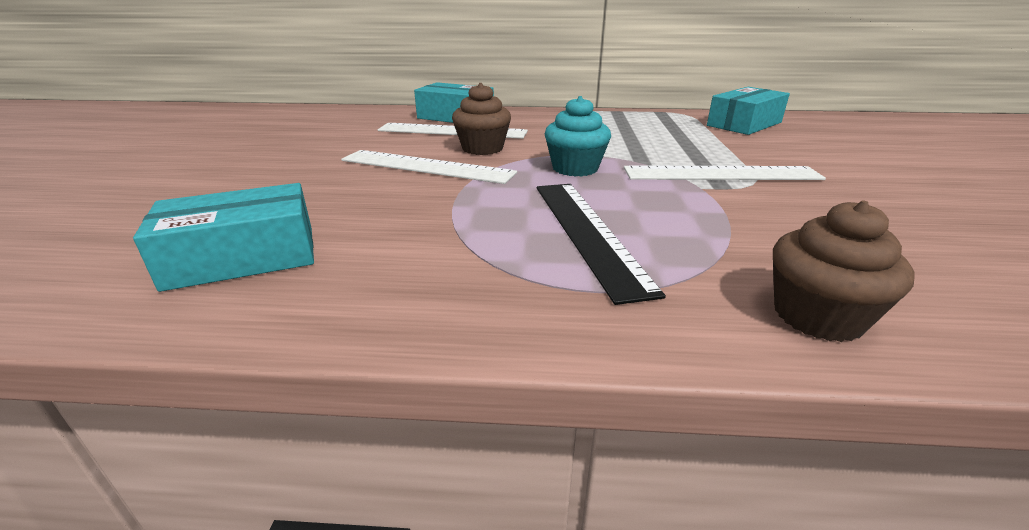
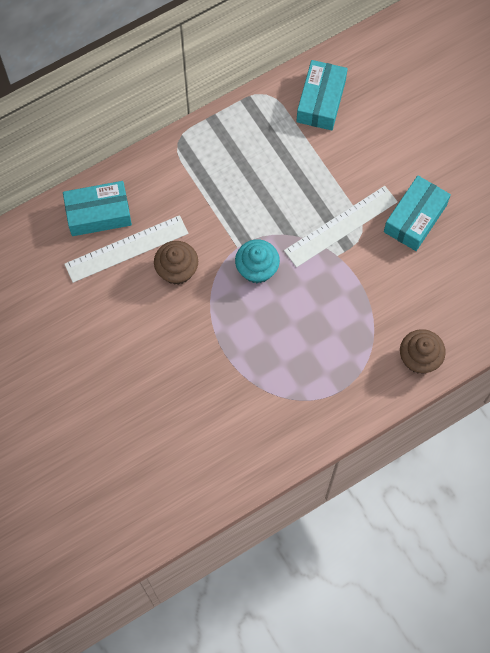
camera: 35 degrees left, 40 degrees up
(243, 257) = (185, 462): turquoise box -> turquoise box (415, 218)
(426, 166) = (169, 322): white ruler -> none
(587, 232) = (310, 346): black ruler -> none

